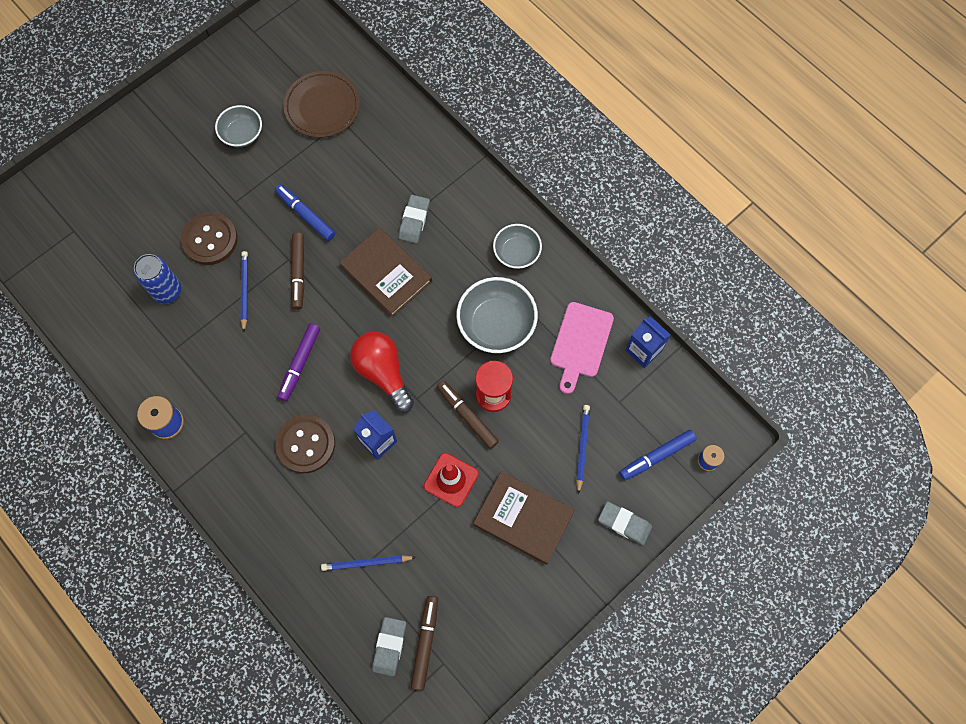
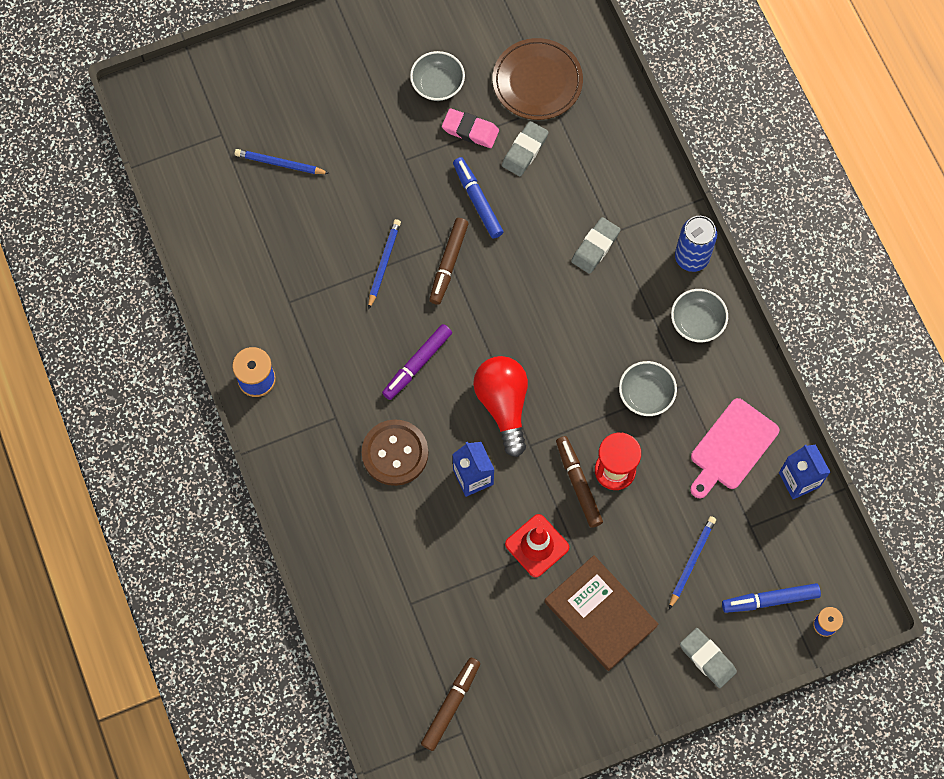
camera: 20 degrees right, 0 degrees up
(167, 291) = (301, 236): blue can -> blue can (691, 257)
(210, 239) = (364, 193): brown button -> none
(281, 161) = (470, 130): none -> pink eraser
(366, 563) = (417, 601): blue pencil -> blue pencil (279, 164)
(386, 273) = (544, 296): brown book -> none
(389, 646) = (412, 695): grey eraser -> grey eraser (525, 151)
(496, 324) = (646, 394): grey bowl -> grey bowl, size x0.62

